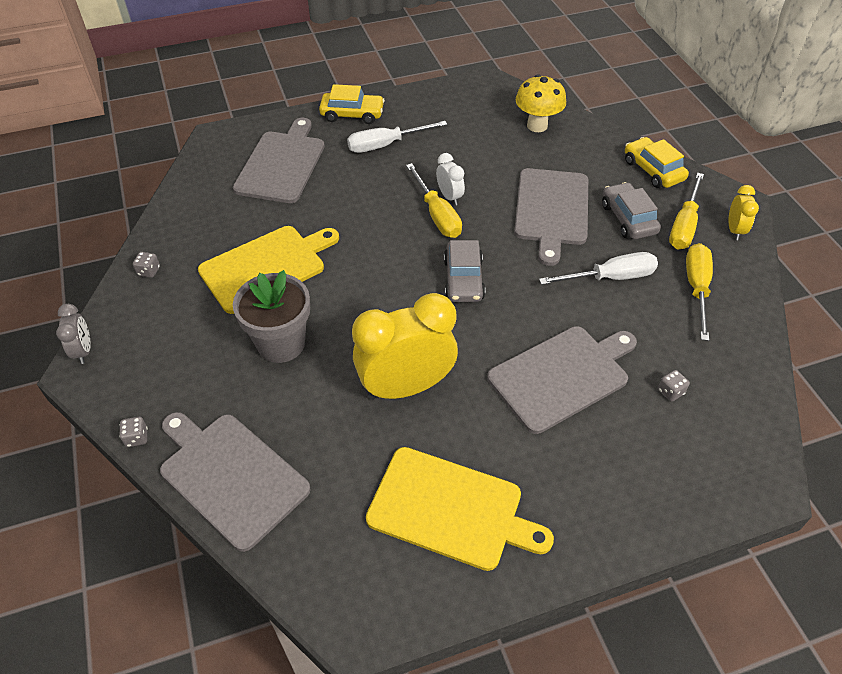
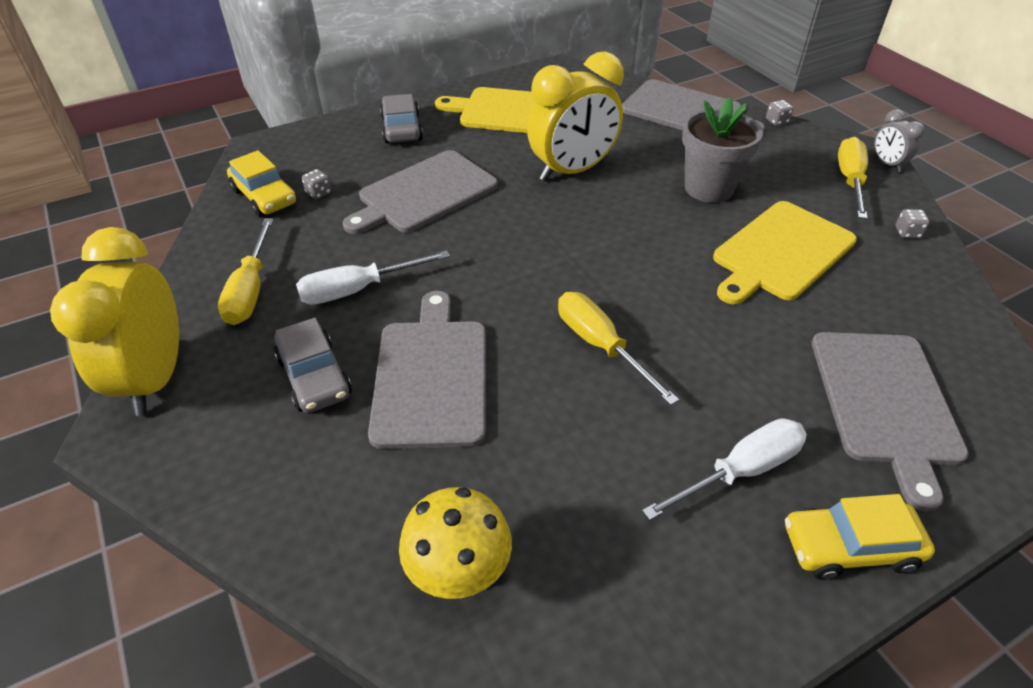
camera: 170 degrees right, 5 degrees down
(449, 197) = (591, 378): white clock -> none
(463, 279) = (541, 266): grey car -> grey car (401, 128)
(653, 170) = (244, 482): yellow car -> yellow car (265, 197)
(684, 225) = (231, 376): yellow screwdriver -> yellow screwdriver (850, 180)
(734, 230) = (155, 378): yellow clock -> yellow clock, size x2.16

